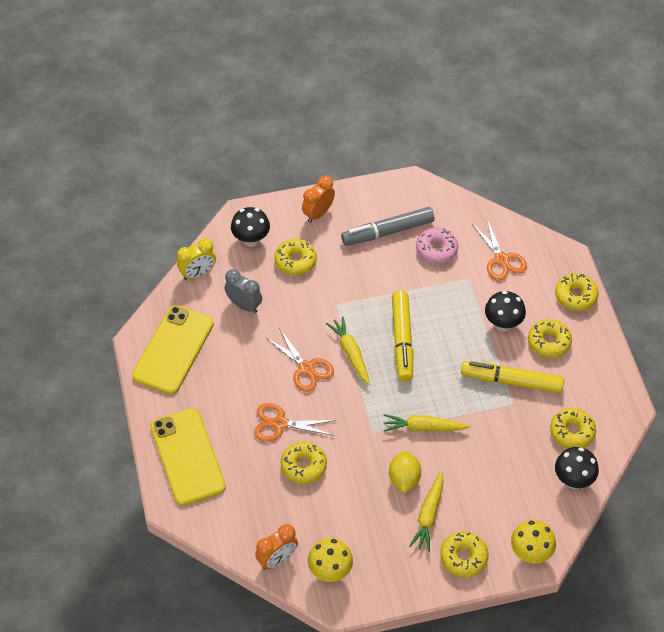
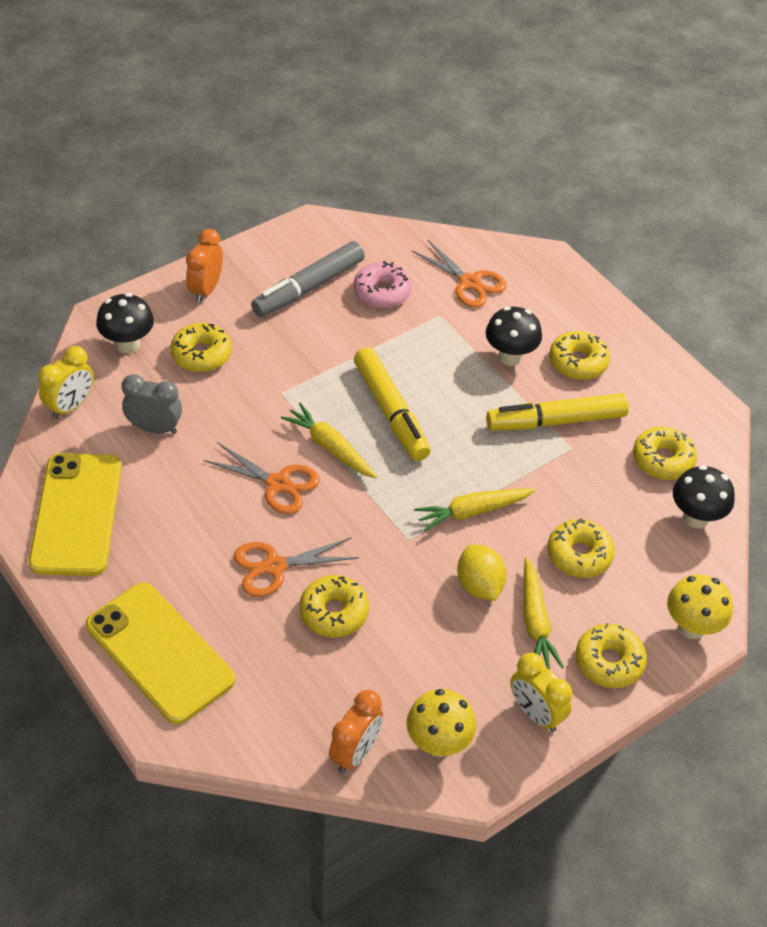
camera: 25 degrees left, 5 degrees down
(399, 574) = (535, 714): none -> yellow clock
(575, 296) = (582, 300): yellow donut -> yellow donut (579, 555)

